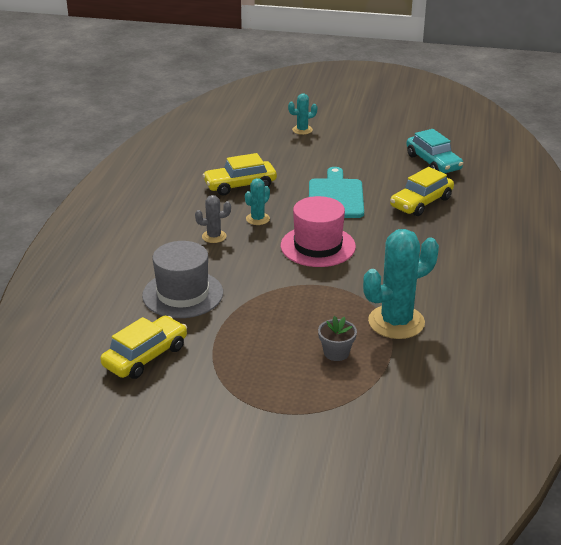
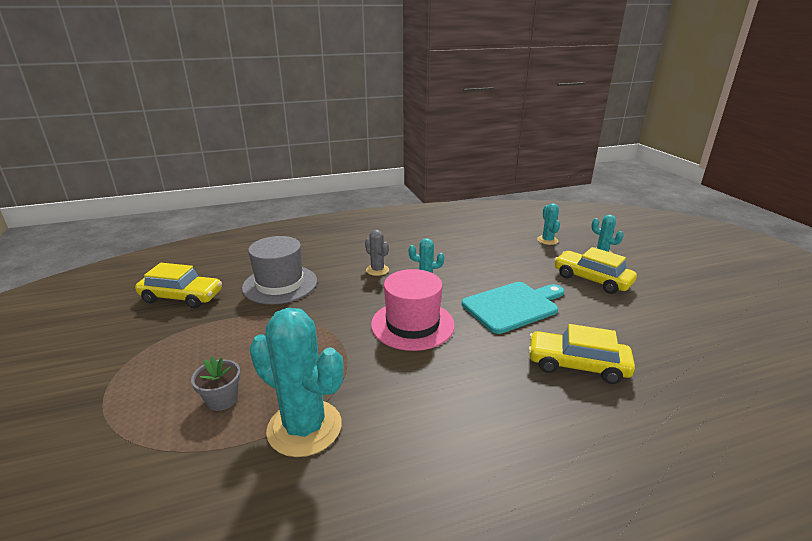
camera: 60 degrees right, 5 degrees down
(240, 185) = (469, 256): yellow car -> yellow car (592, 279)
(255, 141) = (547, 240): none -> turquoise cactus
(433, 162) = (675, 346): turquoise car -> none

